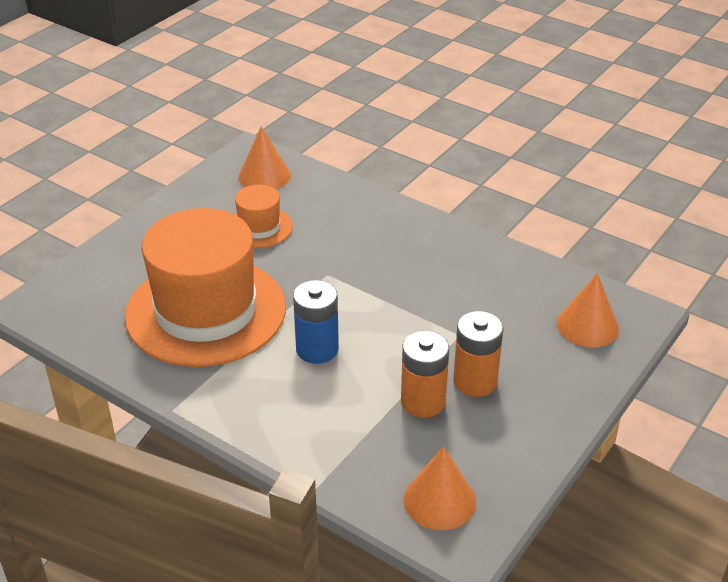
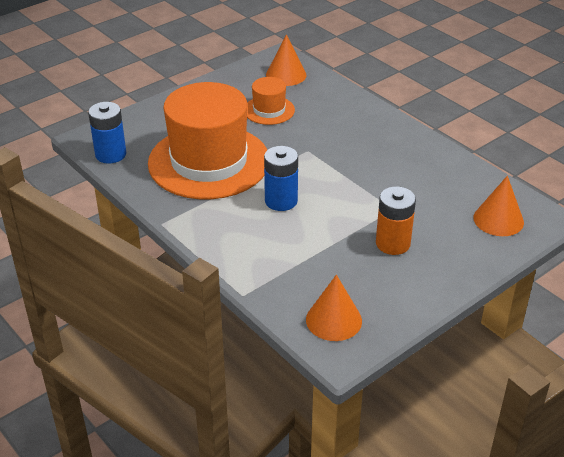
camera: 15 degrees right, 0 degrees up
(71, 324) = (110, 154): none -> blue battery
(423, 402) = (347, 250): orange battery -> none

